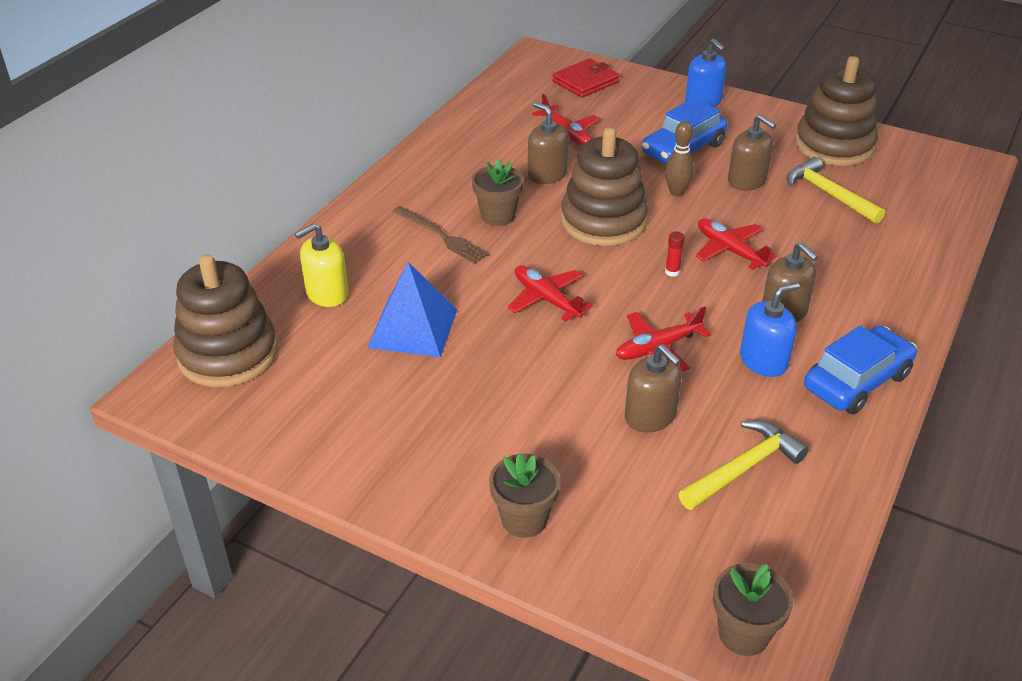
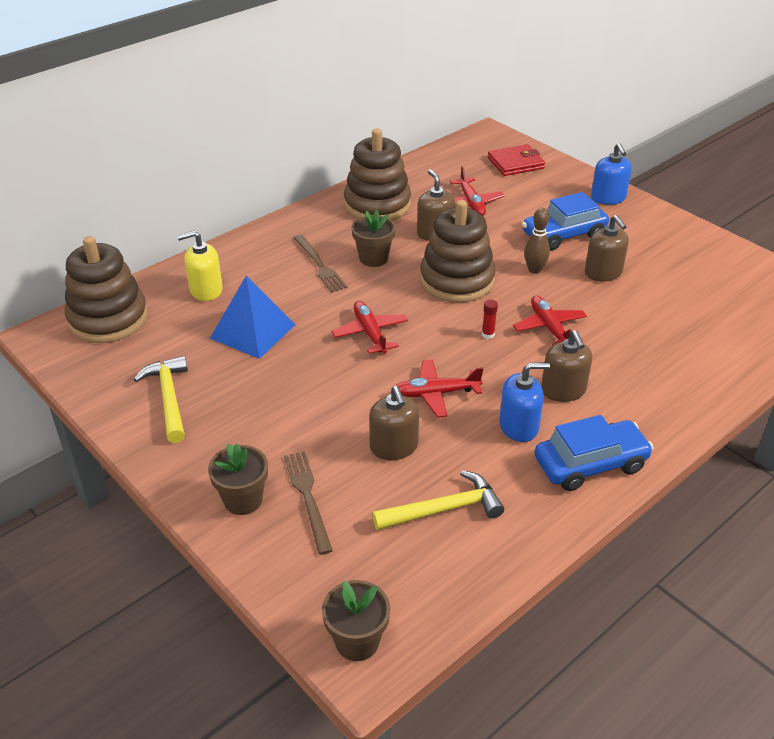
camera: 20 degrees right, 0 degrees up
(593, 496) = (307, 497): none -> brown fork
(828, 194) = (670, 299): yellow hammer -> yellow hammer (169, 398)
(834, 145) = (704, 258): brown stacking toy -> brown stacking toy (377, 205)

